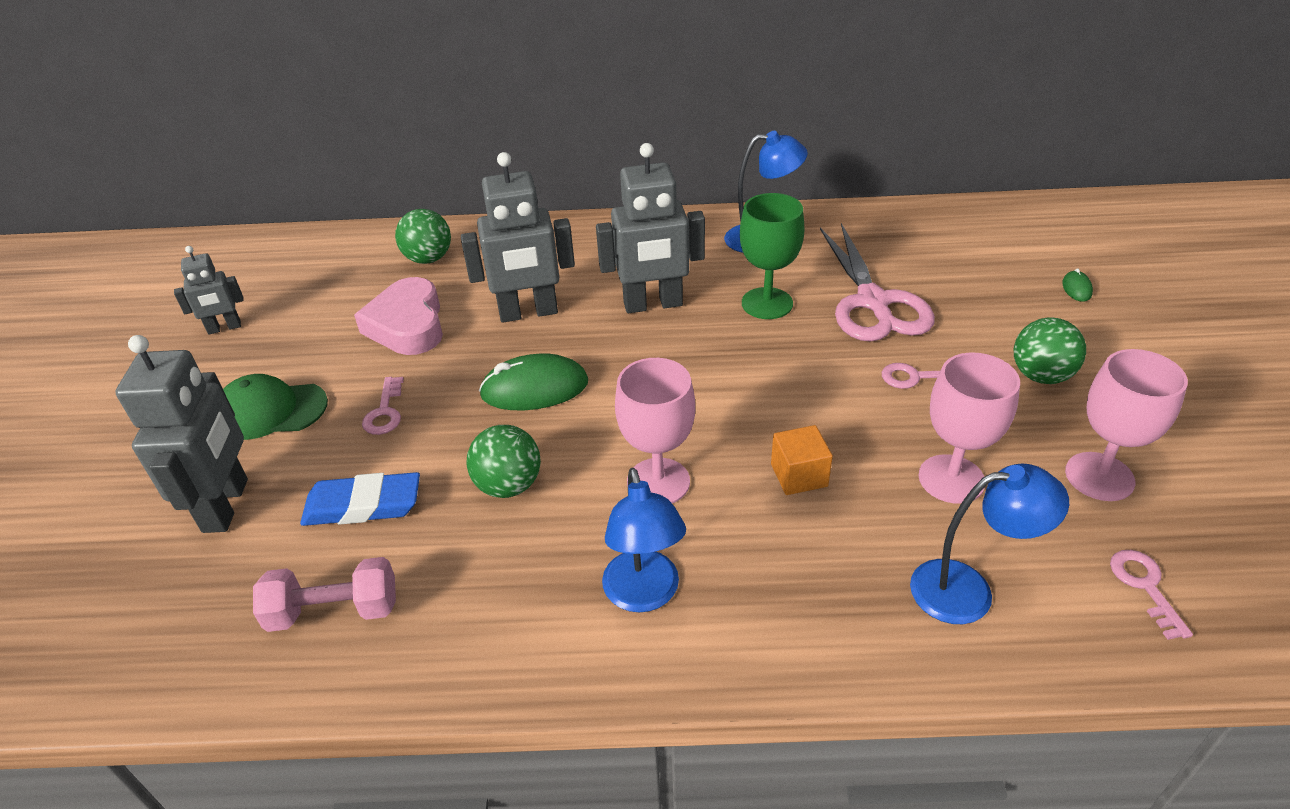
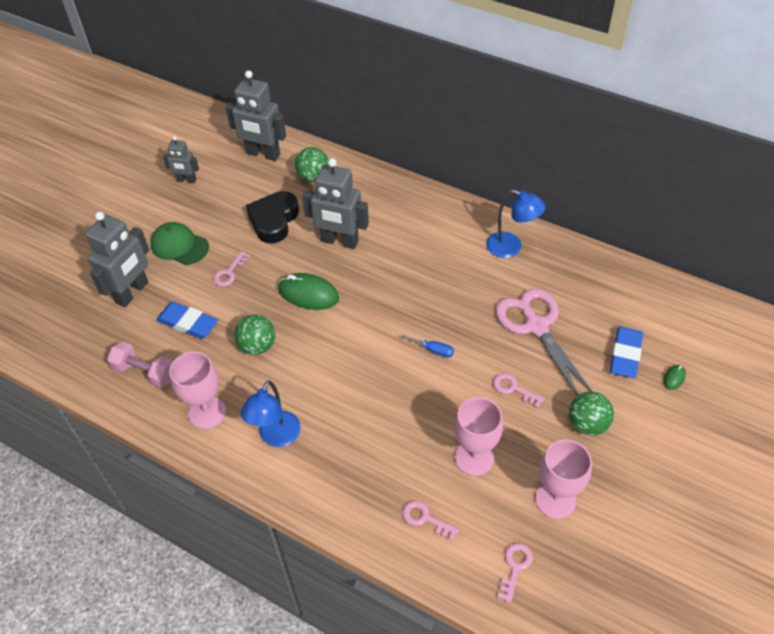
camera: 30 degrees right, 10 degrees up
(407, 325) = (274, 220): pink heart -> black heart
(653, 305) = (410, 267): grey robot -> grey robot (263, 154)
(658, 482) = (327, 381): pink goblet -> pink goblet (207, 412)
(767, 303) = (474, 297): green goblet -> none
(772, 380) = (433, 350): none -> blue screwdriver
(799, 475) = (398, 414): orange cube -> none
(873, 302) = (536, 326): pink scissors -> pink scissors turned 135 degrees clockwise
(968, 590) = (425, 519): blue lamp -> pink key
(1001, 288) = (625, 355): none -> blue eraser

